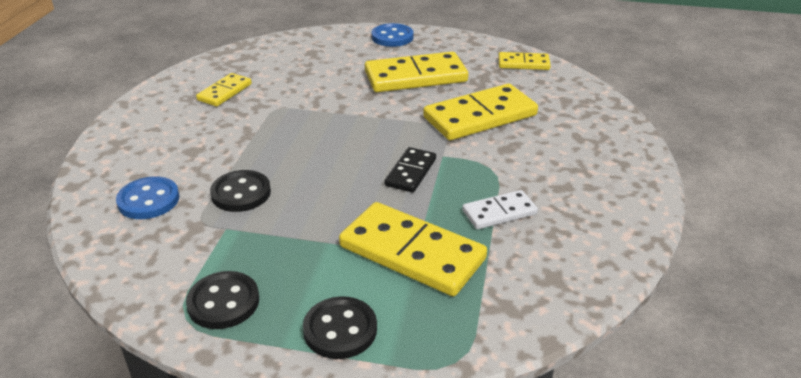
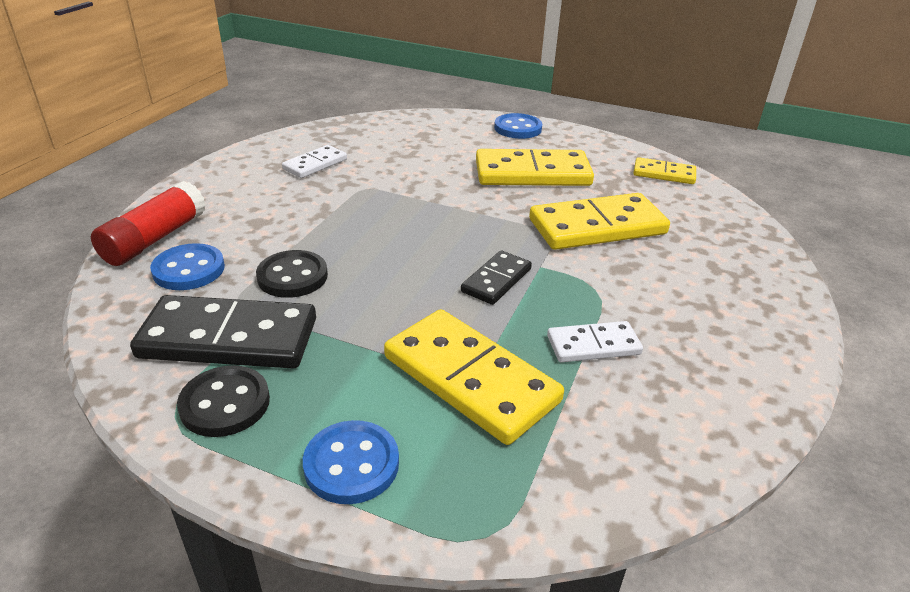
camera: 10 degrees right, 0 degrees up
(107, 178) = (155, 239): none -> red glue stick
(206, 251) = (229, 338): none -> black domino
(224, 92) = (315, 164): yellow domino -> white domino
(340, 330) = (351, 464): black button -> blue button

